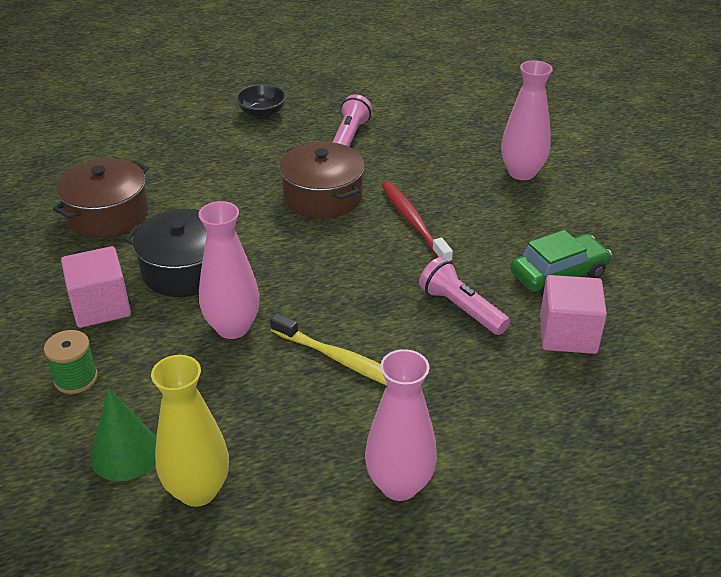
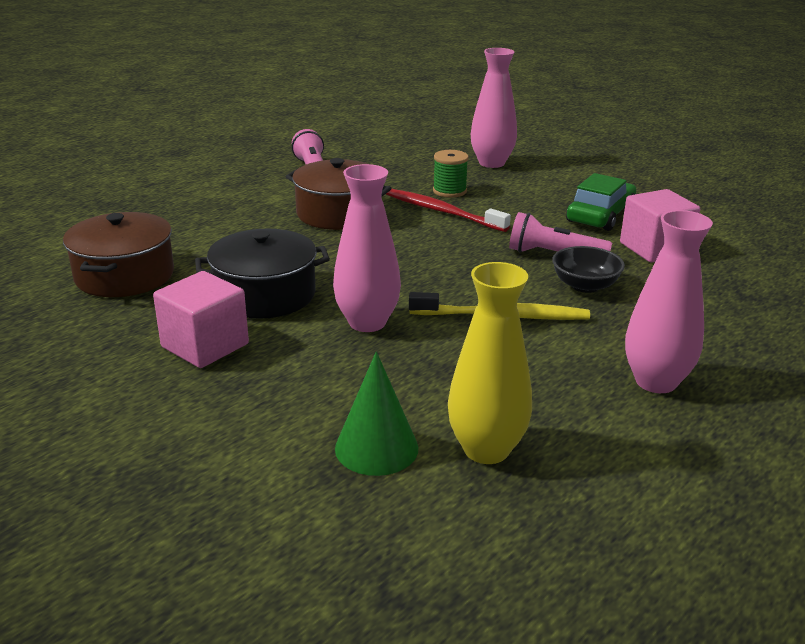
camera: 30 degrees left, 10 degrees down
(76, 378) = (247, 409): green spool -> green spool (449, 191)
(262, 113) = (205, 171): black bowl -> black bowl (585, 286)

